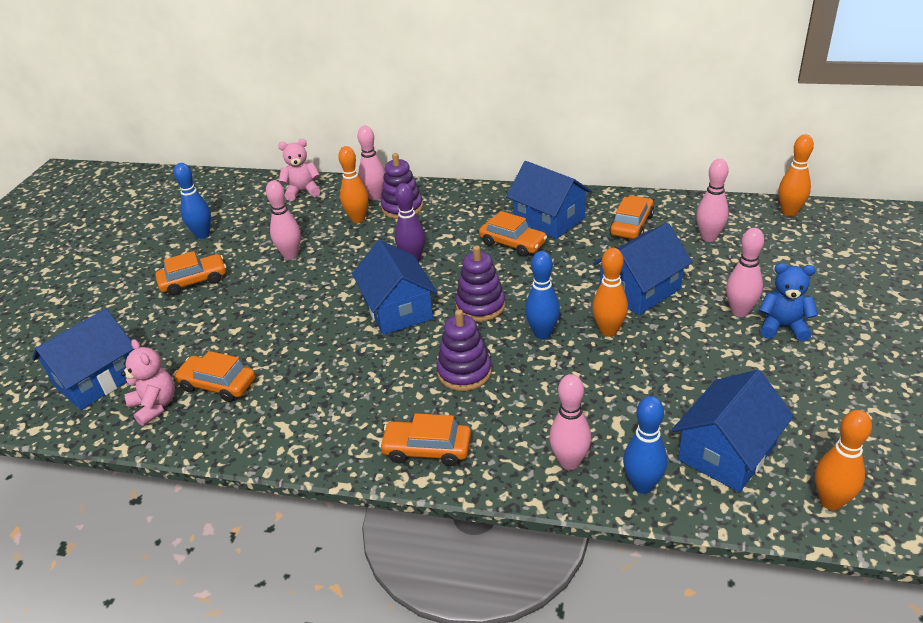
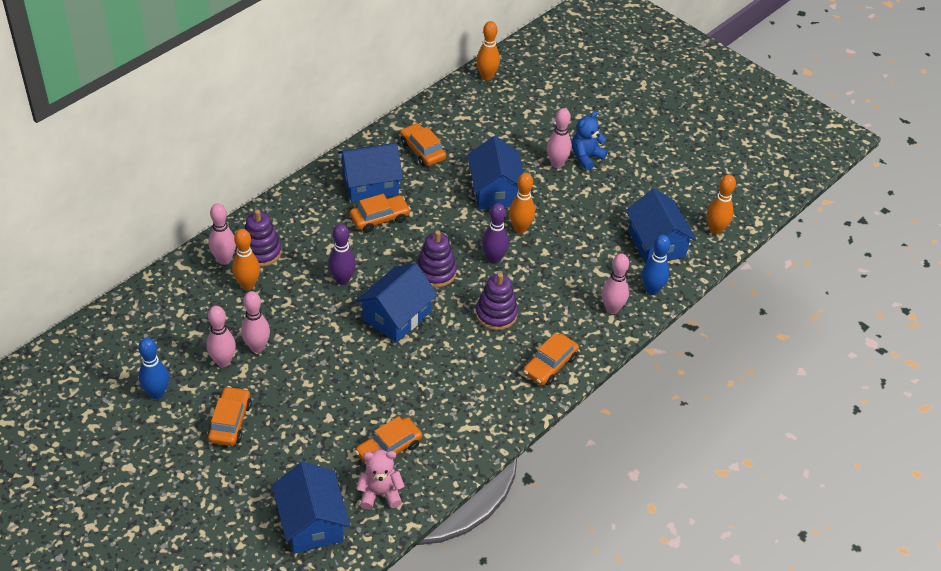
camera: 65 degrees left, 10 degrees up
(302, 191) = (159, 300): pink teddy bear -> none
(398, 309) = (396, 316): blue house -> blue house turned 60 degrees counterclockwise
(542, 333) = (494, 259): blue bowling pin -> purple bowling pin
(709, 237) = (474, 127): pink bowling pin -> pink bowling pin (223, 361)

